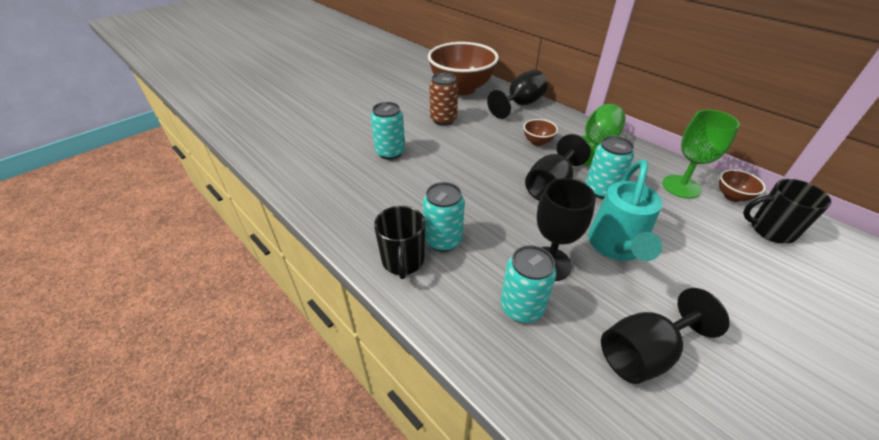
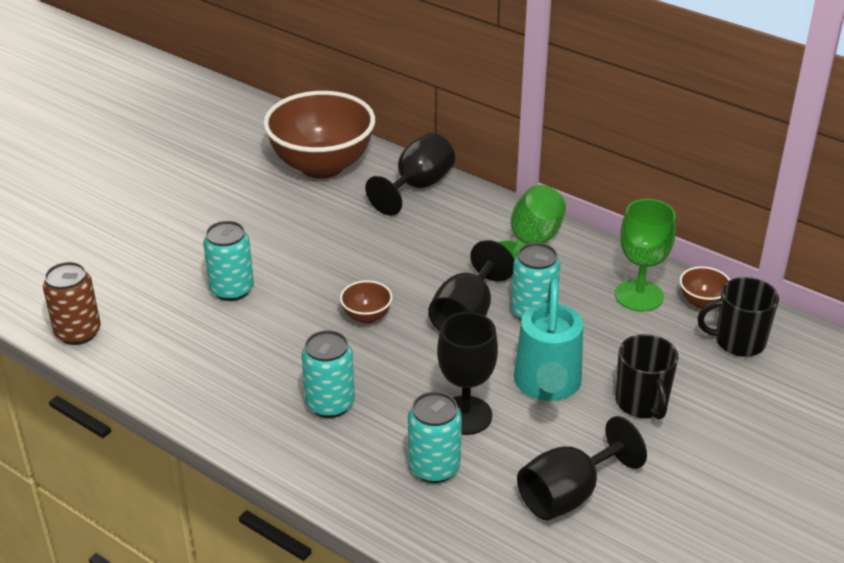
camera: 10 degrees left, 5 degrees down
(403, 261) = (283, 435): black mug -> black mug (642, 403)
(443, 119) = (301, 226): brown can -> brown can (78, 332)
(537, 142) = (446, 249): brown bowl -> brown bowl (366, 317)

